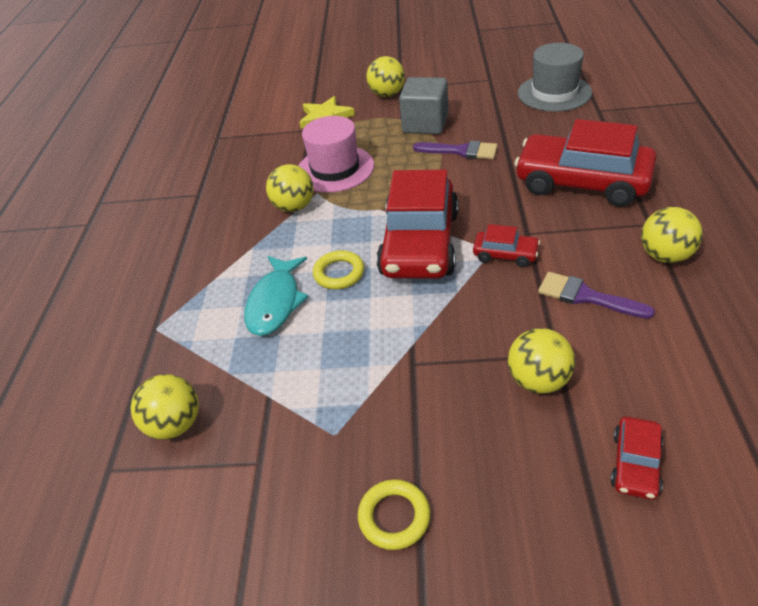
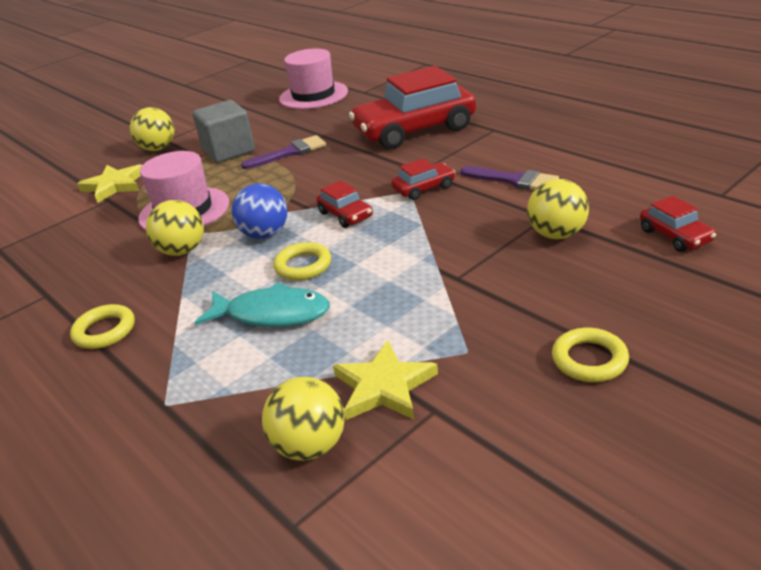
camera: 45 degrees left, 10 degrees down
(191, 246) = (104, 331): none -> yellow ring
(258, 417) = (384, 386): none -> yellow star
(275, 302) = (272, 314): turquoise fish -> turquoise fish turned 45 degrees counterclockwise
(352, 226) = (265, 234): none -> blue ball
(420, 243) = (345, 215): red car -> red car, size x0.44
(554, 93) = (313, 95): grey hat -> pink hat
(586, 296) = (515, 180): purple brush -> purple brush turned 135 degrees counterclockwise
(665, 256) = (528, 139): yellow ball -> none

